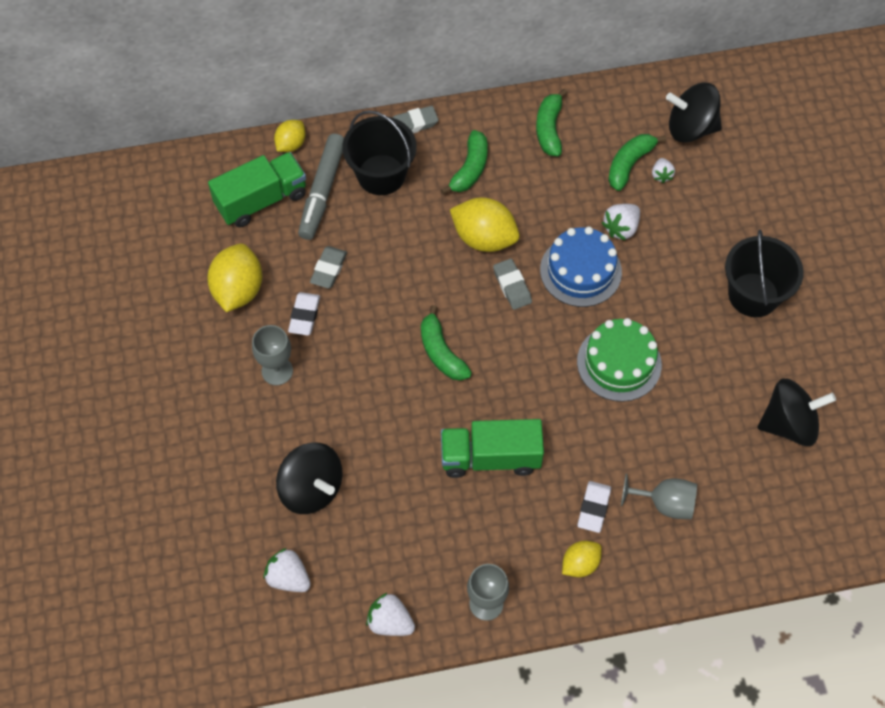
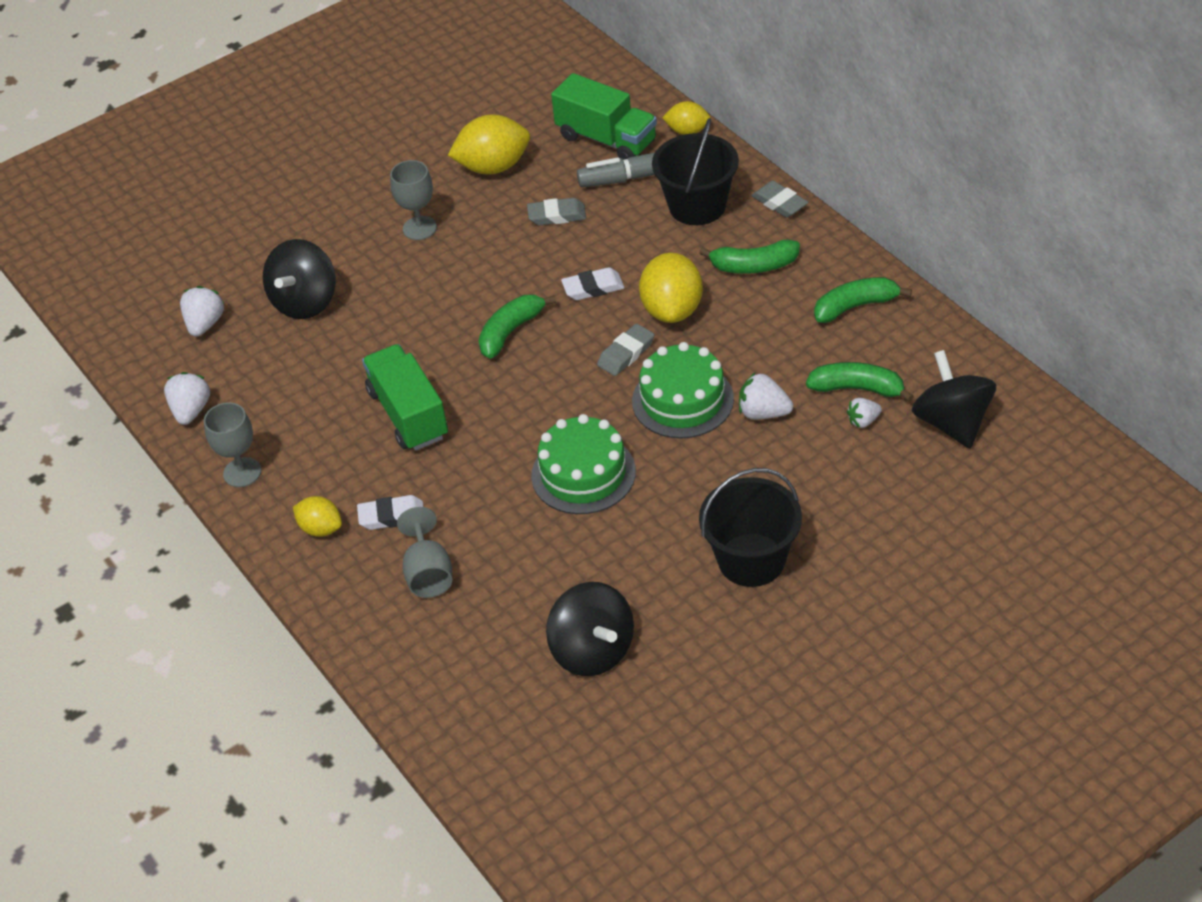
camera: 70 degrees right, 15 degrees down
(304, 316) = (492, 221): white eraser -> white eraser (593, 288)
(580, 271) = (682, 400): blue cake -> green cake

